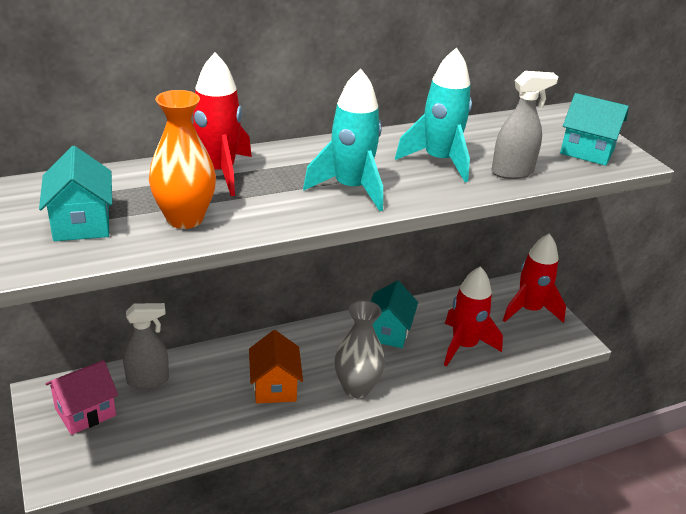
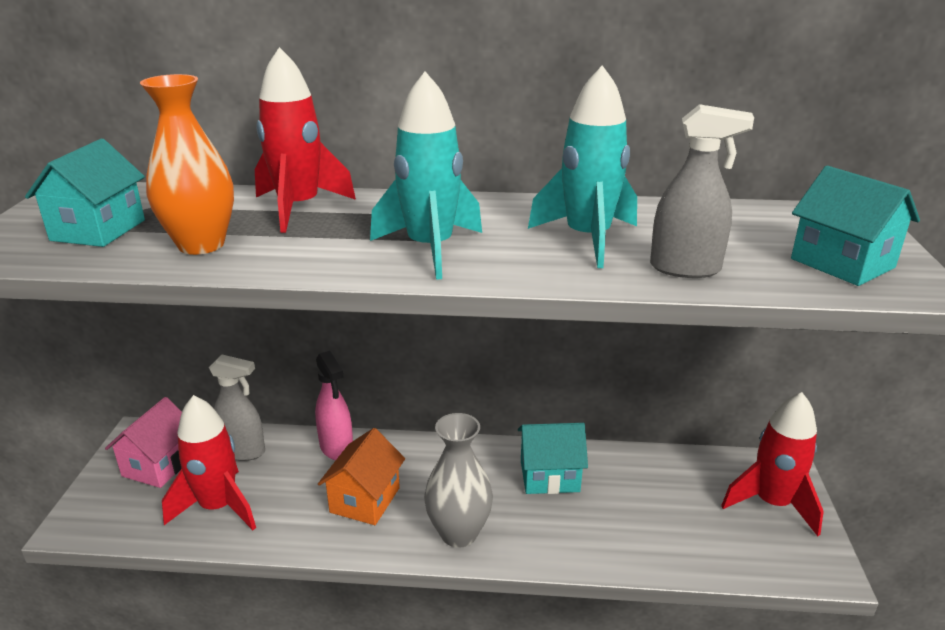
camera: 30 degrees right, 5 degrees down
(85, 412) = (159, 465): pink house -> pink house turned 60 degrees counterclockwise
(222, 356) = (336, 448): none -> pink spray bottle
(388, 332) = (549, 476): turquoise house -> turquoise house turned 45 degrees clockwise
(464, 346) = (640, 524): red rocket -> red rocket (218, 507)

